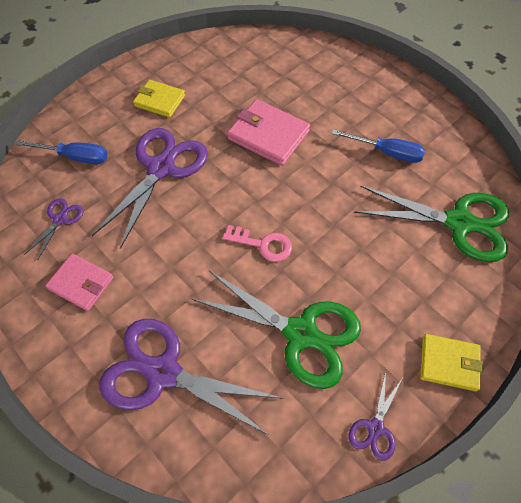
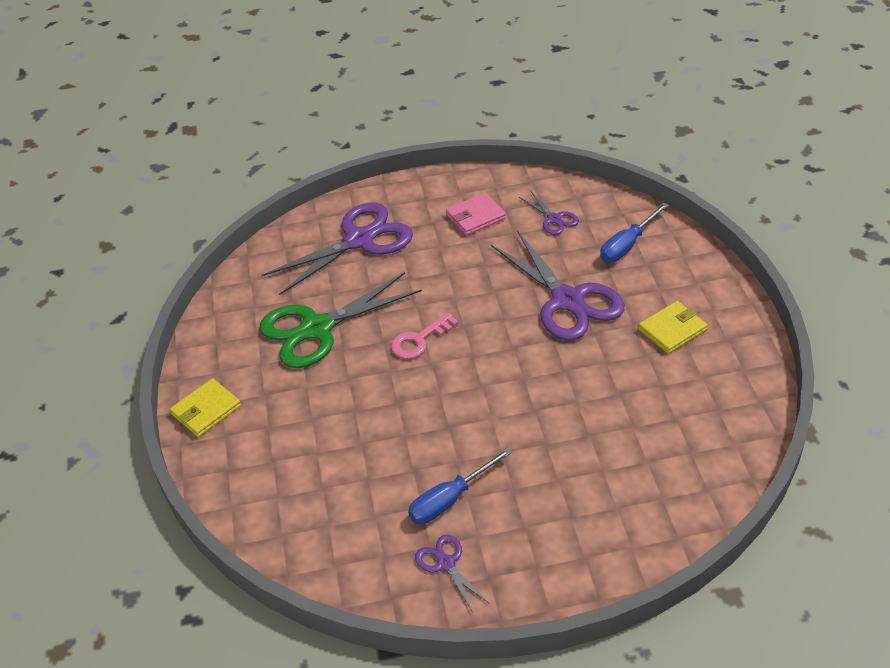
camera: 125 degrees right, 15 degrees down
(268, 135) = (553, 402): pink wallet -> none
(375, 428) = (210, 338): purple scissors -> purple scissors (446, 563)
(459, 223) = (313, 508): green scissors -> none

